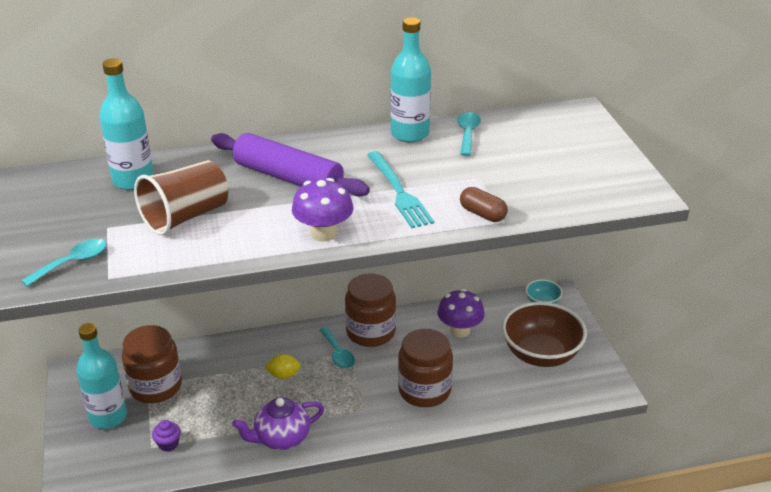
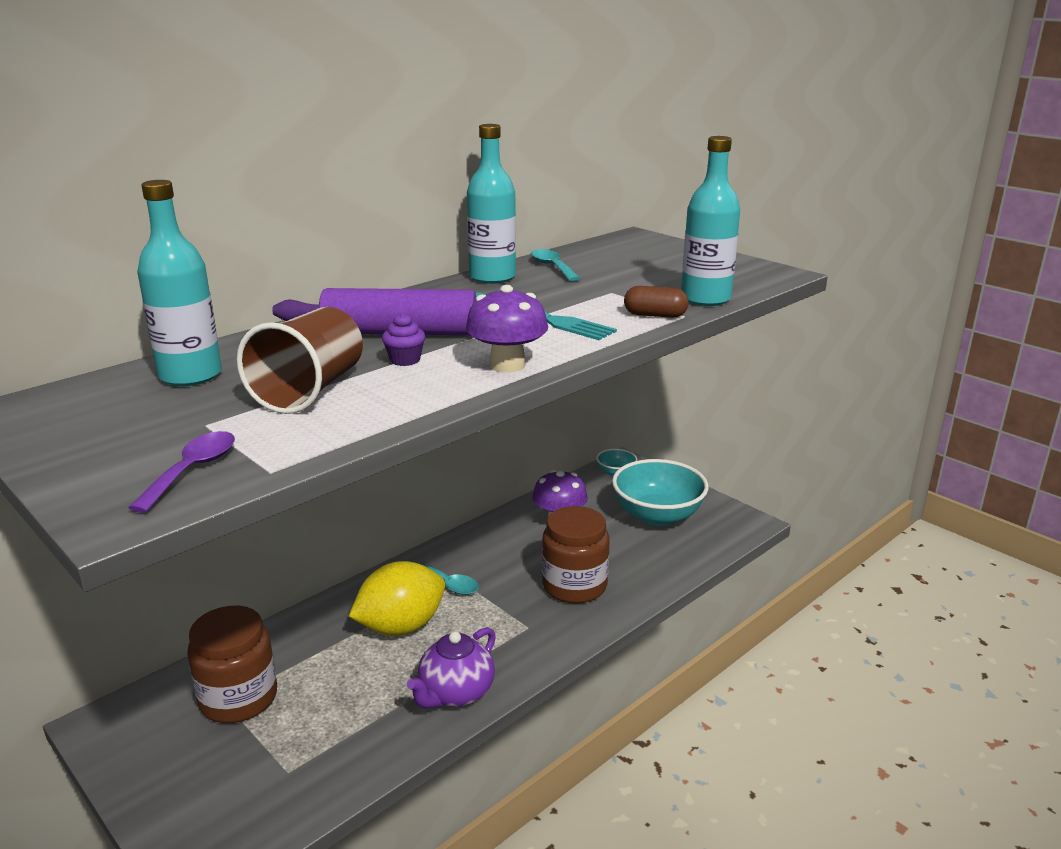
camera: 30 degrees left, 10 degrees down
(72, 263) = (192, 470): turquoise spoon -> purple spoon
(108, 417) = (194, 760): turquoise bottle -> turquoise bottle (705, 299)
(168, 444) = (310, 758): purple cupcake -> purple cupcake (405, 360)
(283, 375) = (401, 626): yellow lemon -> yellow lemon, size x2.15
(371, 332) = (466, 551): brown jar -> none
(541, 354) = (657, 515): brown bowl -> turquoise bowl

